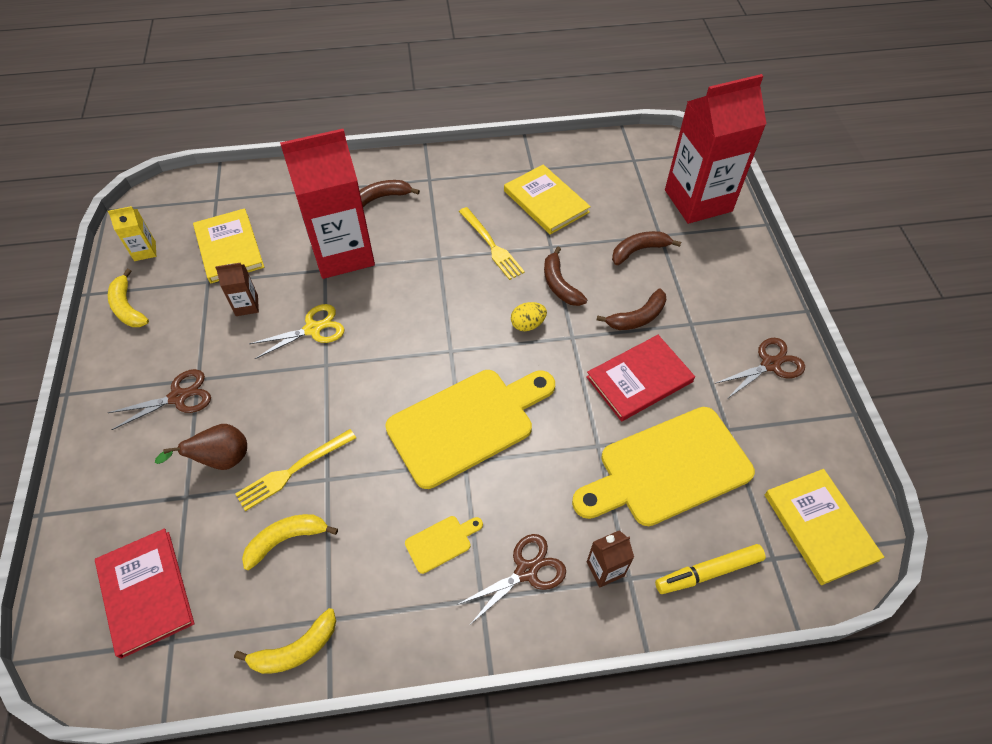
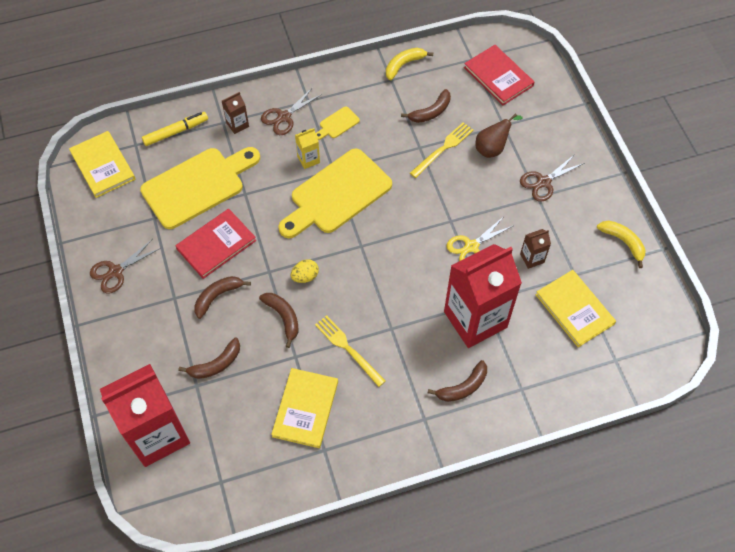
camera: 170 degrees right, 5 degrees up
(145, 251) = (643, 294): yellow carton -> yellow carton (308, 159)
(286, 539) = (431, 112): yellow banana -> brown banana
(546, 201) = (305, 409): yellow book -> yellow book turned 60 degrees clockwise

